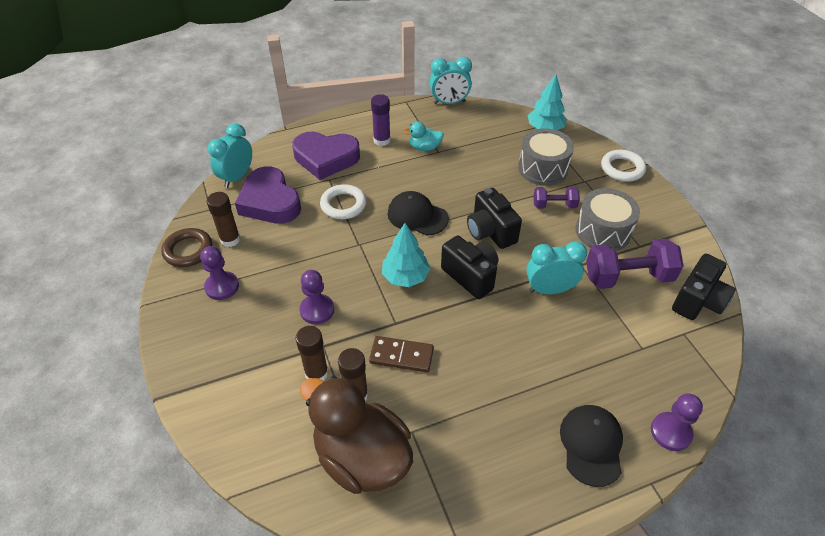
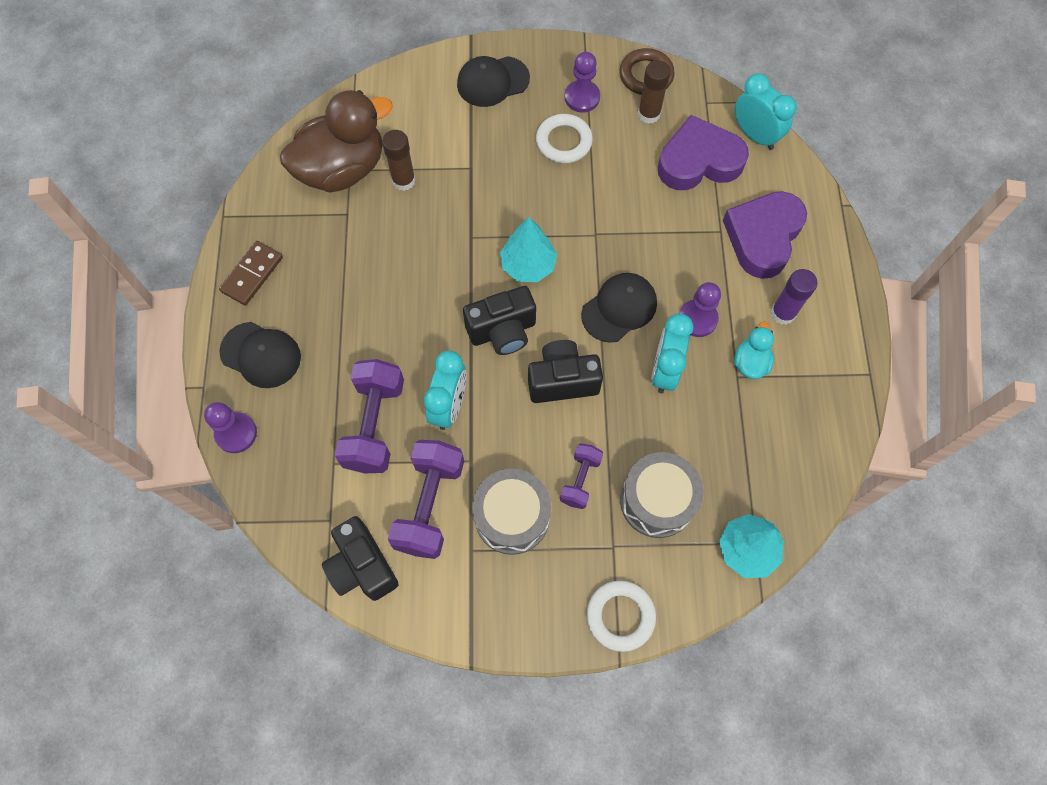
camera: 110 degrees right, 20 degrees up
(216, 359) = (492, 81): none -> black cap
(316, 373) = (442, 155): brown glue stick -> none
(317, 310) = (517, 172): purple pawn -> purple pawn (697, 319)
(343, 205) = (667, 234): white ring -> white ring (564, 142)
(401, 356) = (429, 230): brown domino -> brown domino (252, 274)
(449, 103) = (851, 435): turquoise clock -> turquoise clock (664, 370)
(595, 332) = (374, 425): none -> purple dumbbell

